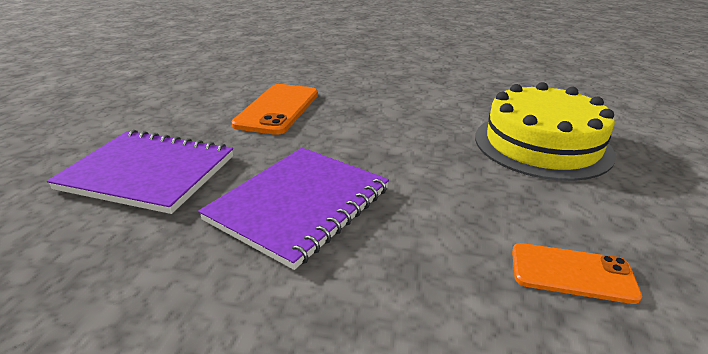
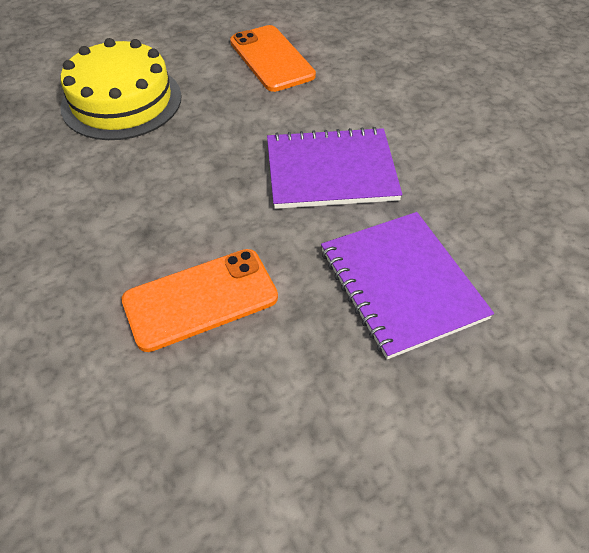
camera: 130 degrees left, 20 degrees up
(572, 273) = (271, 59): orange phone -> orange phone, size x1.60

